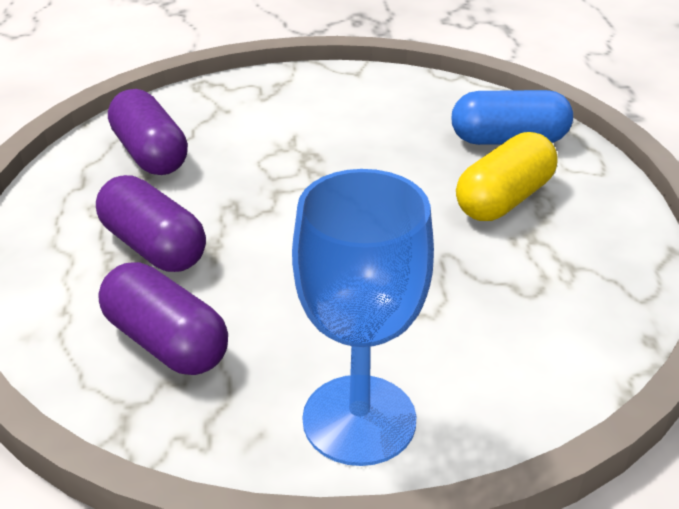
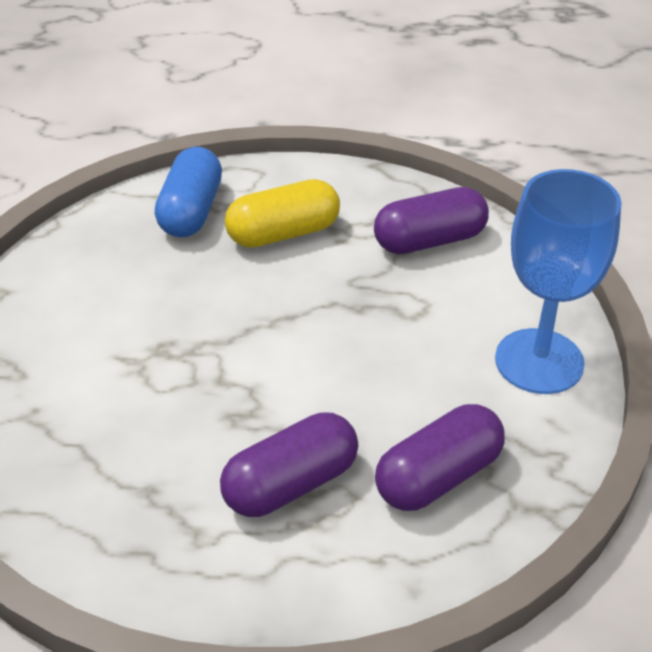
camera: 80 degrees left, 5 degrees up
(150, 154) = (105, 485): purple capsule -> purple capsule (429, 240)
(504, 199) = (283, 233): yellow capsule -> yellow capsule turned 75 degrees counterclockwise

